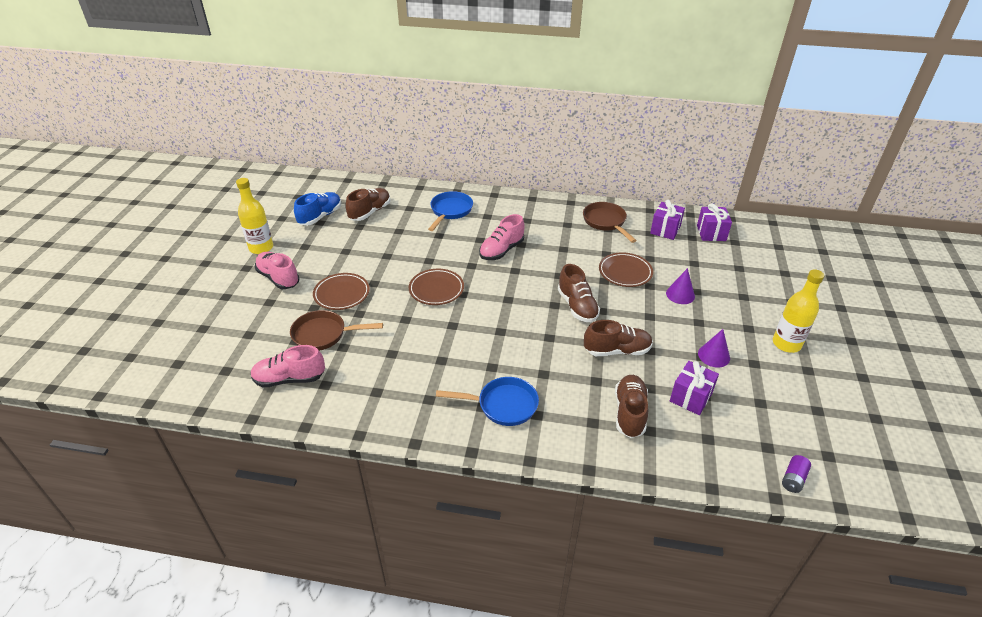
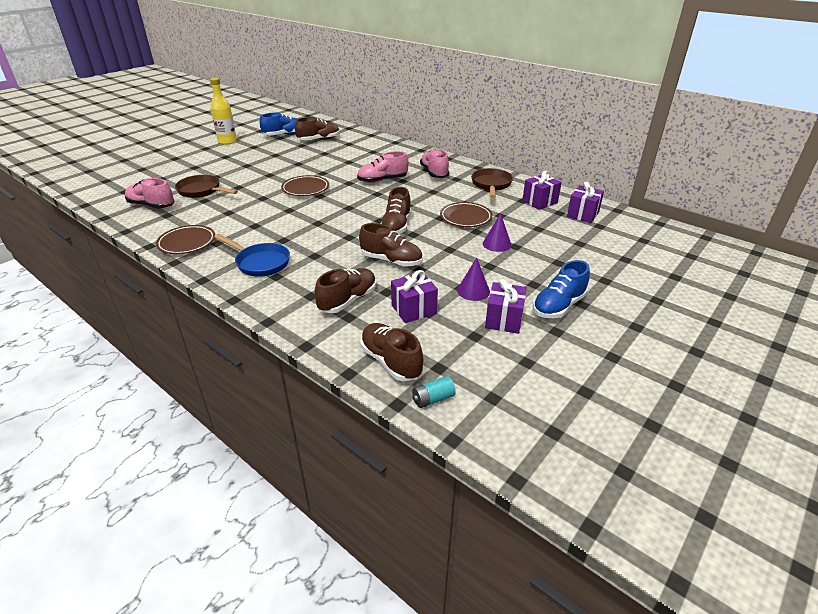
camera: 30 degrees right, 5 degrees down
(278, 278) = (216, 157): pink shoe -> pink shoe (434, 173)
(342, 294) = (242, 175): brown plate -> brown plate (187, 243)
(450, 211) = (375, 151): blue pan -> none
(729, 460) = (391, 361): none -> brown shoe
(764, 376) = (504, 320): none -> purple gift
(786, 344) = (558, 306): yellow bottle -> blue shoe
(793, 479) = (433, 399): purple battery -> turquoise battery

